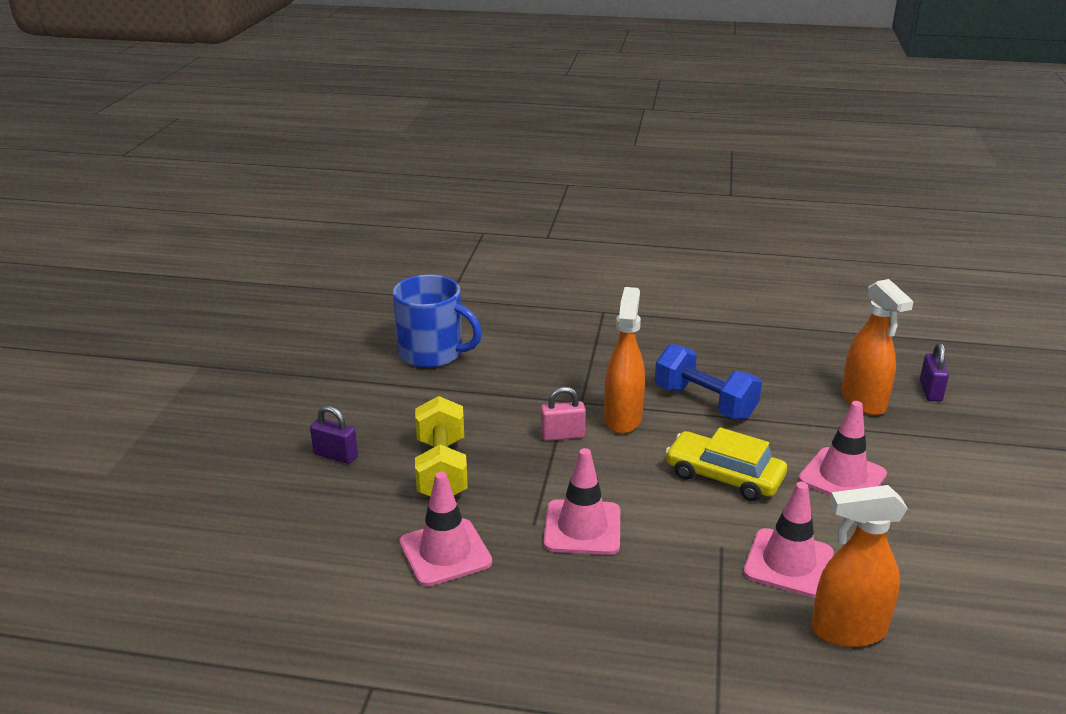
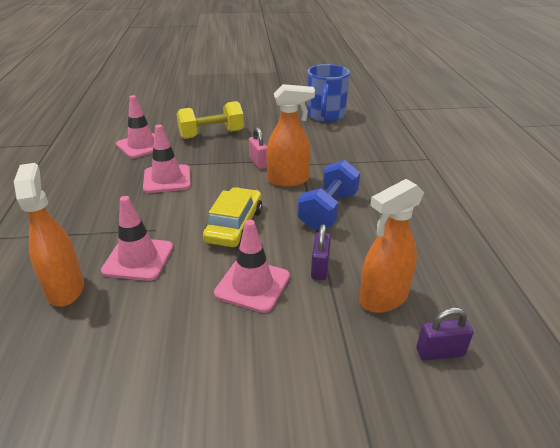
camera: 75 degrees right, 5 degrees up
(335, 455) = (215, 109): purple padlock -> purple padlock (320, 268)

